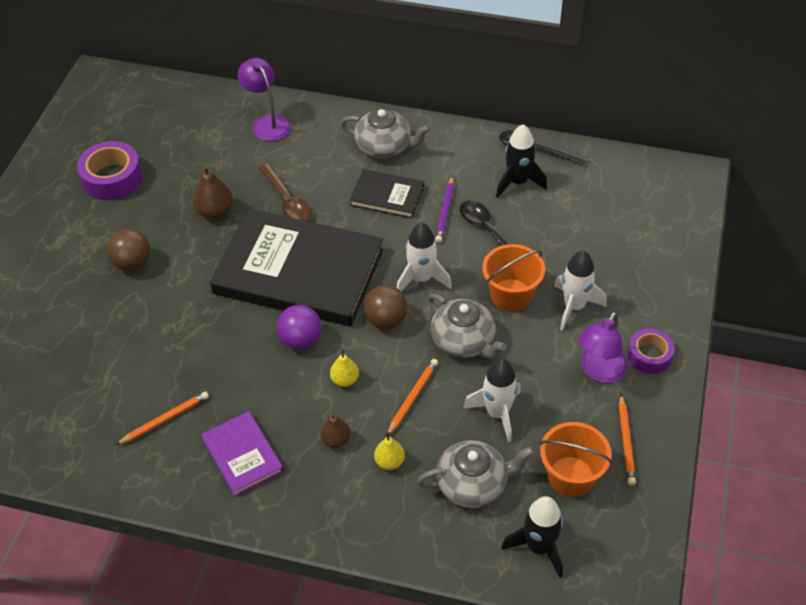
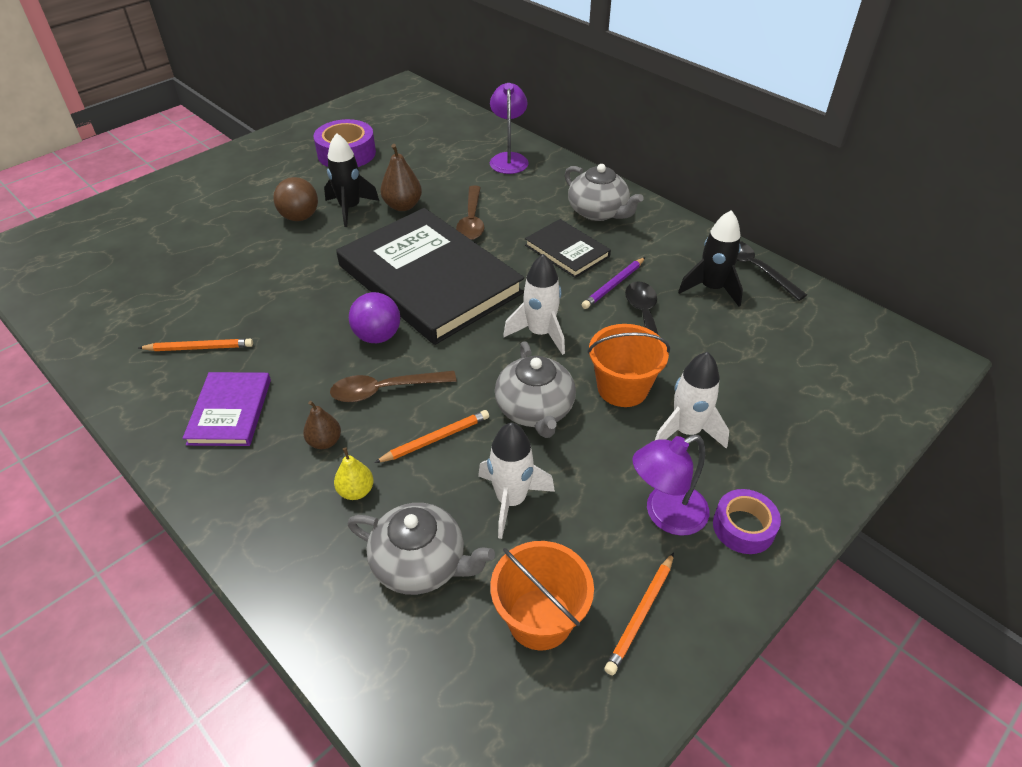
camera: 30 degrees right, 5 degrees down
(345, 380) = (385, 390): yellow pear -> brown spoon
(386, 320) = (472, 354): brown ball -> none
(539, 547) = (434, 684): black rocket -> black rocket (350, 208)

